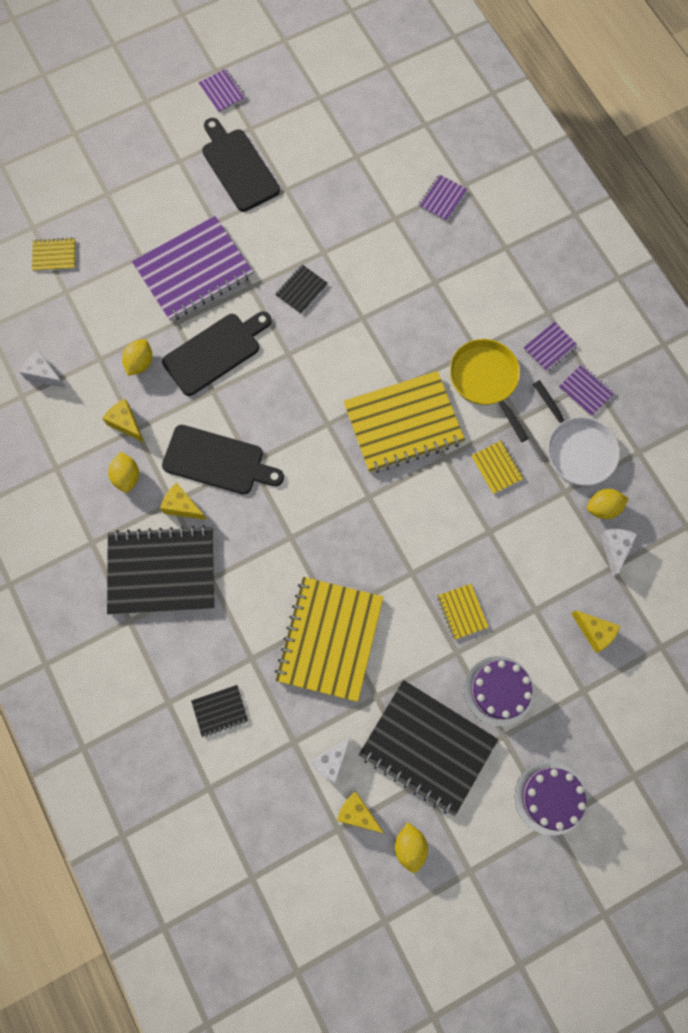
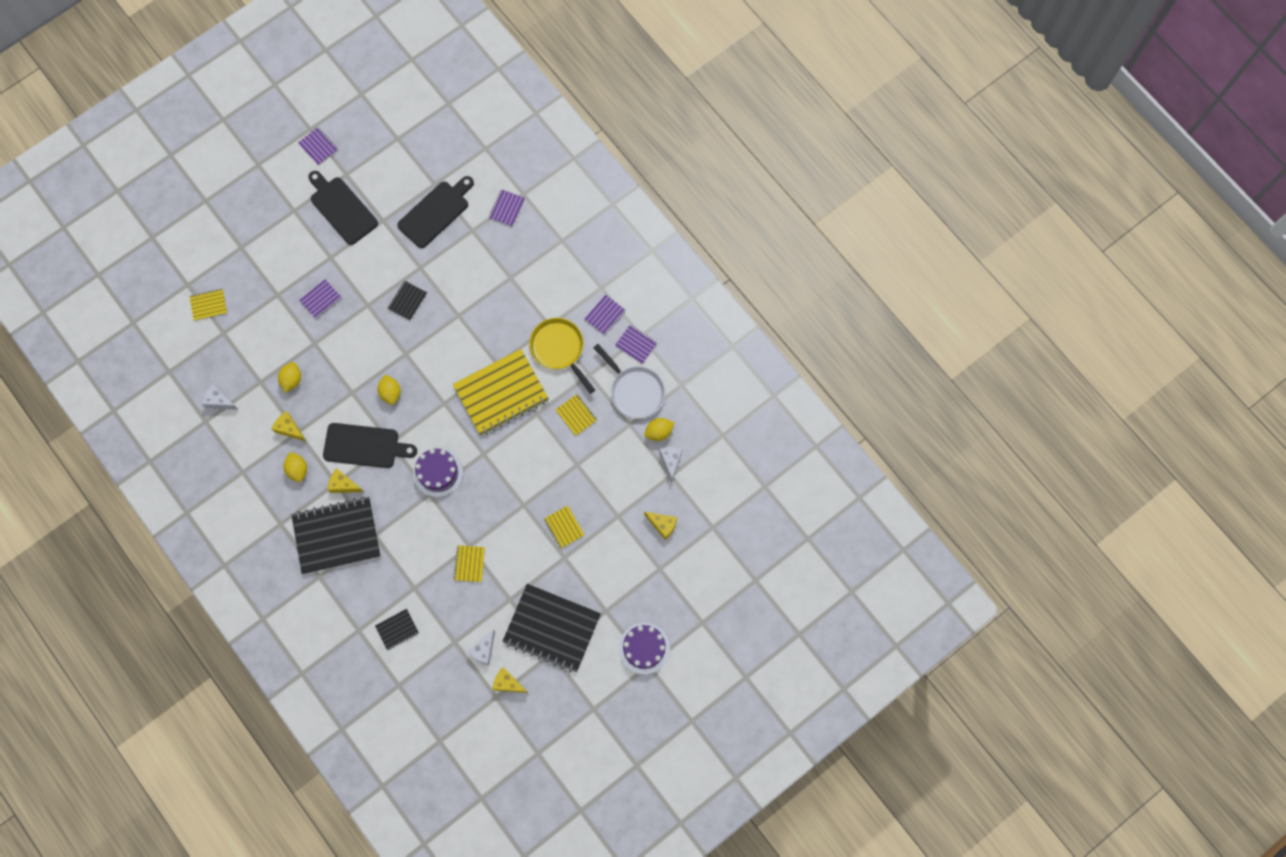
camera: 10 degrees left, 0 degrees up
(193, 271) = (321, 299): purple notebook -> purple notebook, size x0.44
(215, 352) = (349, 361): black cutting board -> black cutting board (436, 212)
(329, 639) = (469, 564): yellow notebook -> yellow notebook, size x0.44
(410, 846) = (548, 699): yellow lemon -> yellow lemon (391, 393)
(498, 691) = (598, 579): purple cake -> purple cake (438, 472)

